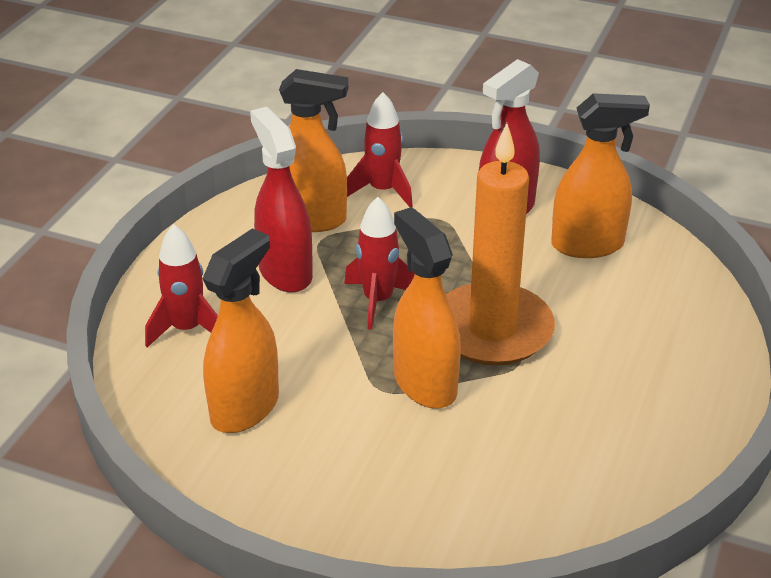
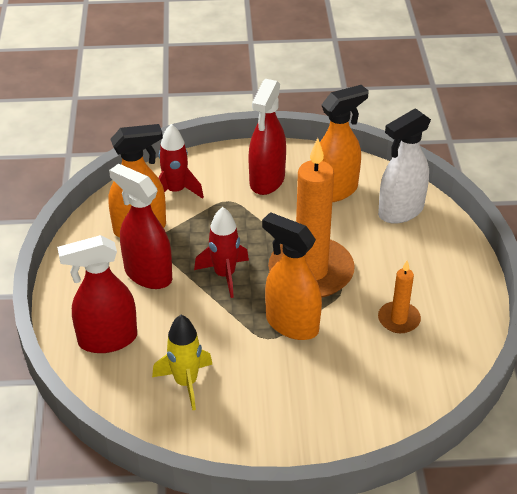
camera: 25 degrees left, 5 degrees up
(187, 329) = (107, 339): red rocket -> red spray bottle
(245, 408) = (186, 382): orange spray bottle -> yellow rocket
(574, 424) = (399, 319): none -> orange candle
(663, 294) = (400, 211): none -> white spray bottle

